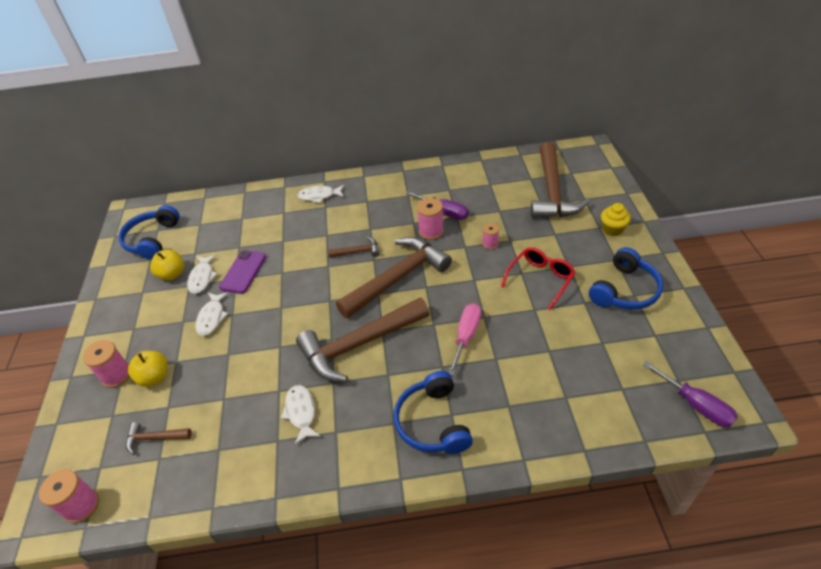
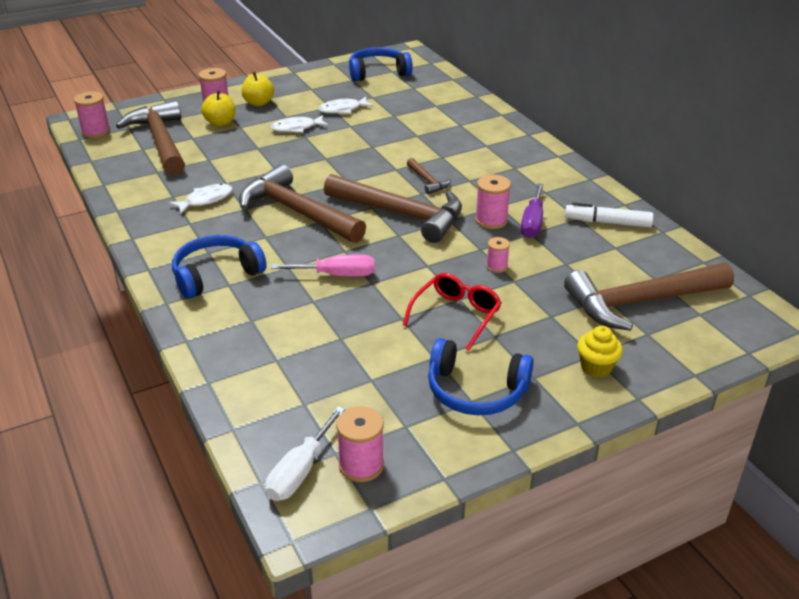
camera: 65 degrees right, 10 degrees down
(155, 438) = (160, 141): brown hammer -> brown hammer, size x2.27
(172, 274) = (339, 95): yellow apple -> yellow apple (258, 103)
(243, 272) = (361, 127): purple phone -> none
(319, 196) = (501, 137): white fish -> none
(460, 179) = (607, 222): none -> white marker
(540, 279) = (456, 315): red glasses -> red glasses turned 75 degrees counterclockwise
(692, 368) = (361, 465): none -> pink spool
(696, 405) = (300, 471): purple screwdriver -> white screwdriver

